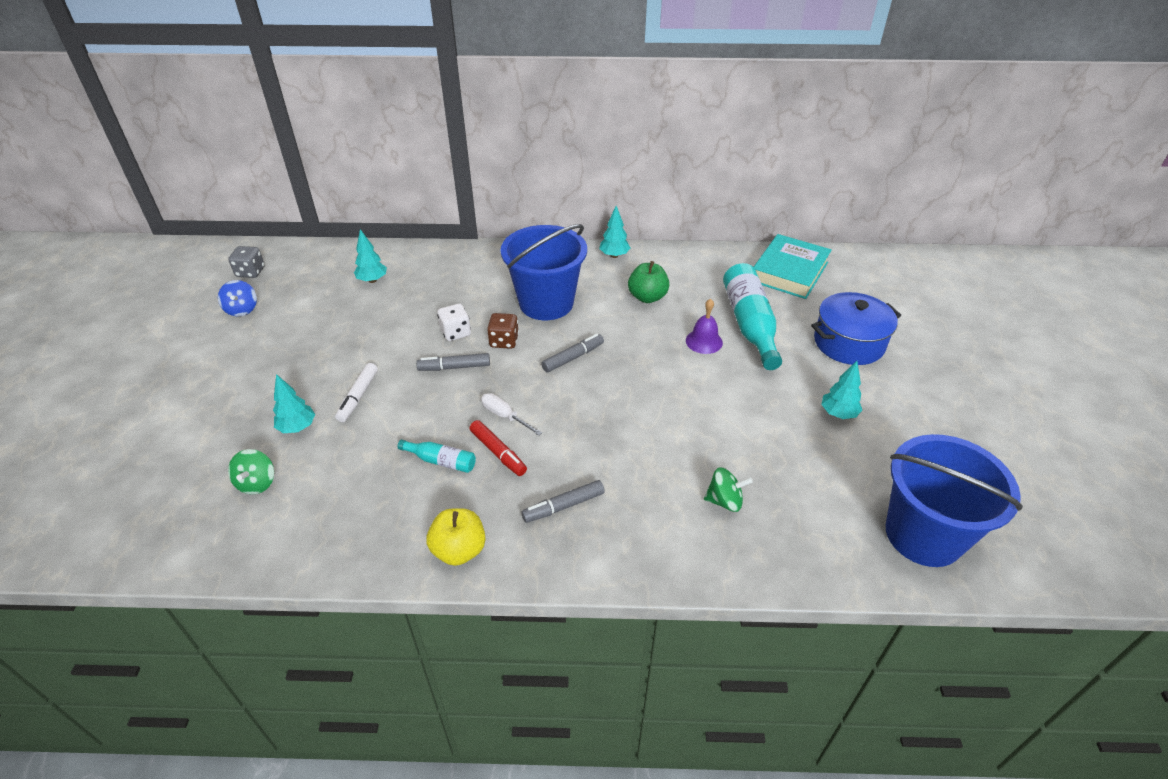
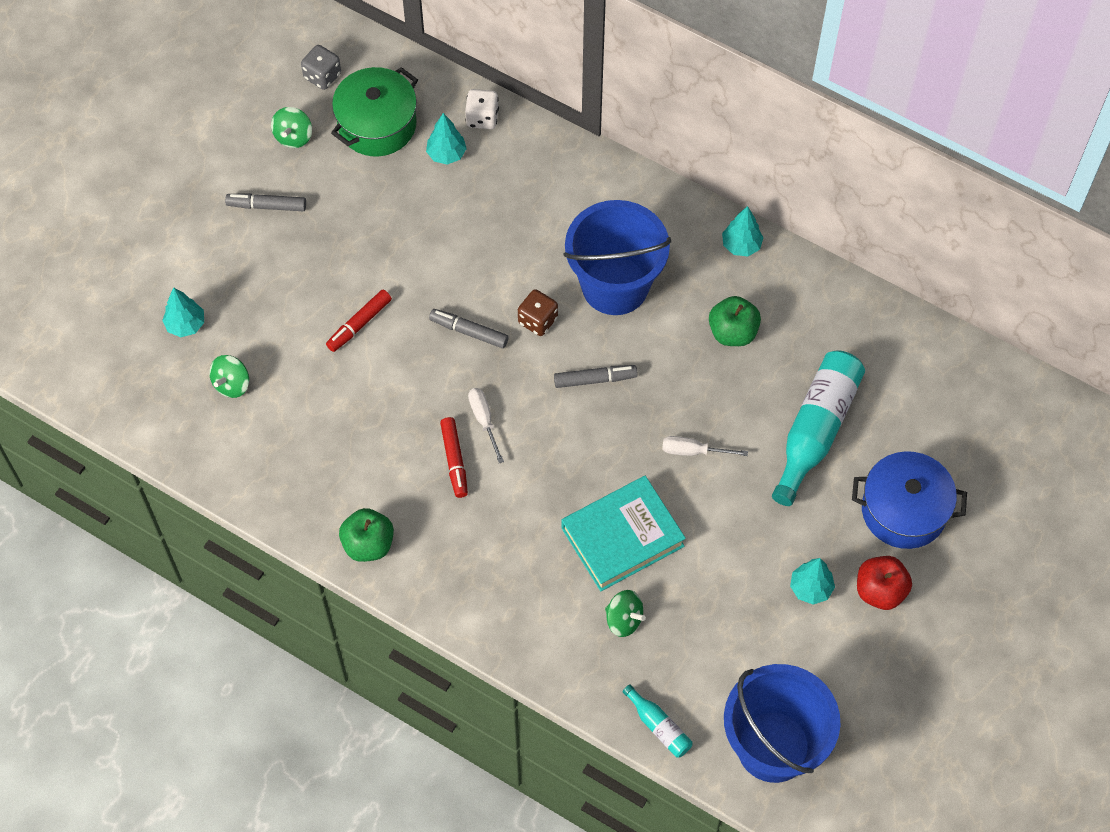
camera: 30 degrees right, 20 degrees up
(242, 309) = (293, 136): blue spinning top -> green spinning top
(297, 427) = (289, 335): turquoise tree -> turquoise tree (186, 325)
(308, 282) = (377, 124): none -> green pot
(358, 397) = (359, 324): white marker -> red marker
(441, 461) = (399, 443): turquoise bottle -> turquoise bottle (659, 726)
(456, 333) = (495, 283): white dice -> white dice (482, 118)
(459, 550) = (368, 544): yellow apple -> green apple
(563, 506) = (479, 548): grey marker -> grey marker (267, 206)
(679, 369) = (693, 451): none -> white screwdriver
(704, 341) = (747, 427): purple bell -> none
(789, 272) = (929, 375): turquoise book -> turquoise book (622, 537)
(884, 394) = (880, 591): none -> red apple

